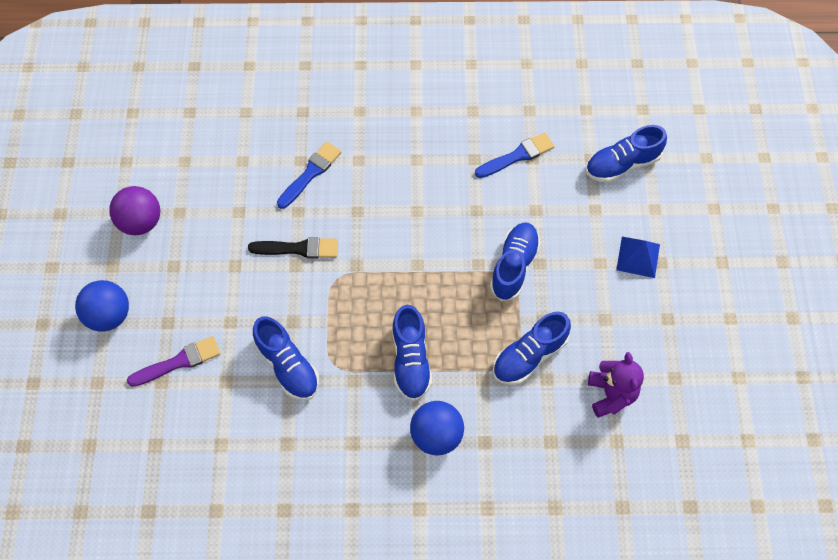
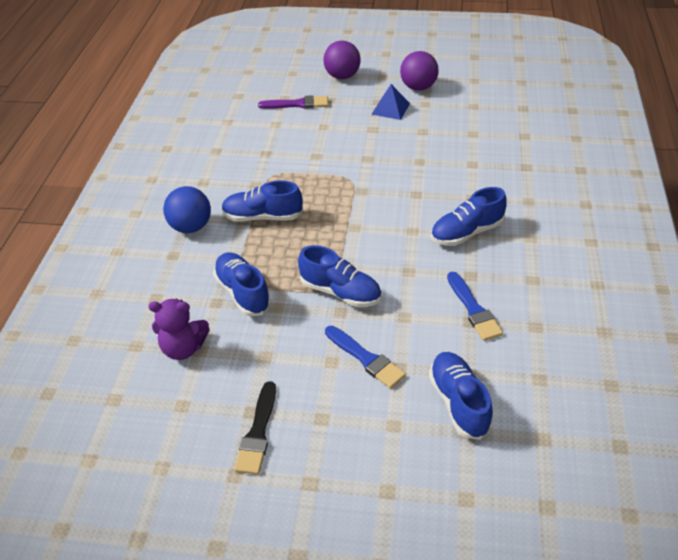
camera: 100 degrees right, 20 degrees down
(109, 315) = (342, 76): blue ball -> purple ball
(178, 362) = (297, 104): purple brush -> purple brush turned 75 degrees counterclockwise
(288, 366) = (278, 152): blue shoe -> blue shoe (466, 233)
(298, 249) = (383, 160): black brush -> black brush (258, 432)
(310, 173) = (458, 169): blue brush -> blue brush (366, 359)
(638, 257) = (332, 397): blue pyramid -> blue pyramid (390, 109)

